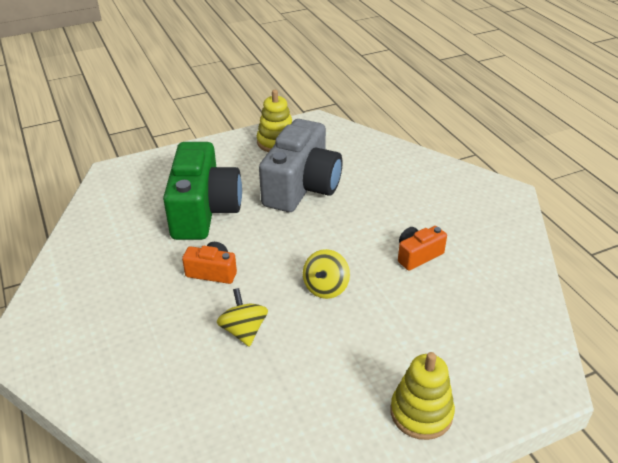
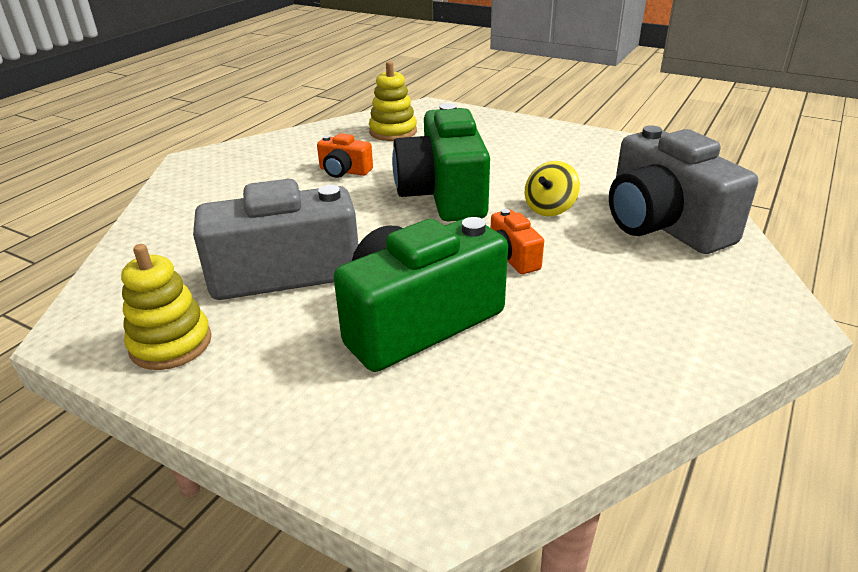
camera: 125 degrees left, 5 degrees down
(152, 378) = (663, 224): none -> grey camera
(326, 287) = (443, 194): yellow spinning top -> green camera
(421, 413) = (510, 129): yellow stacking toy -> yellow stacking toy (393, 132)

